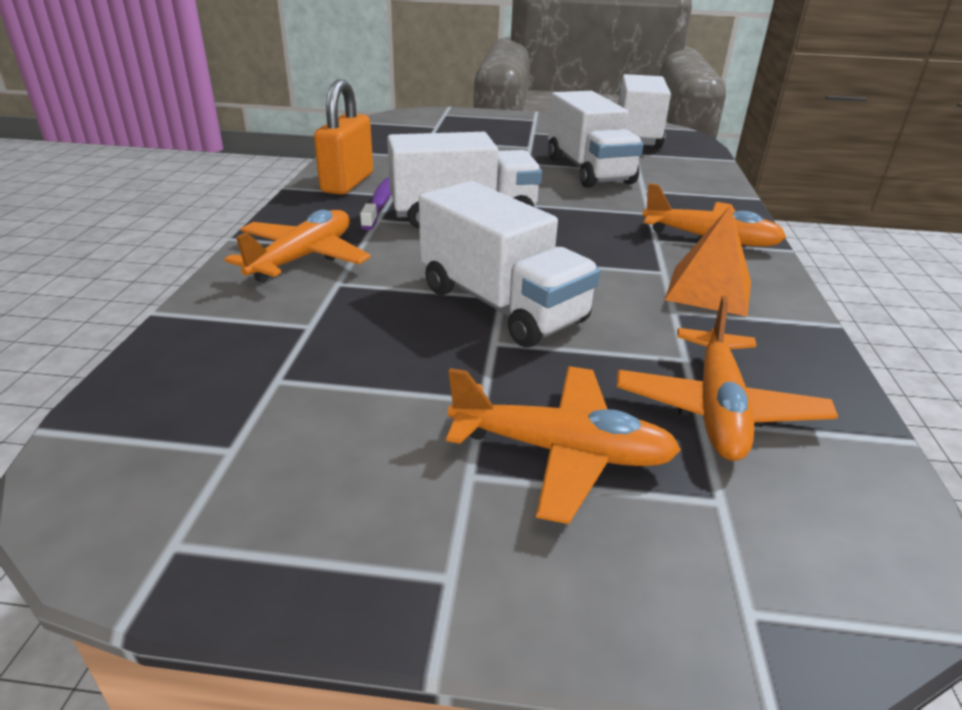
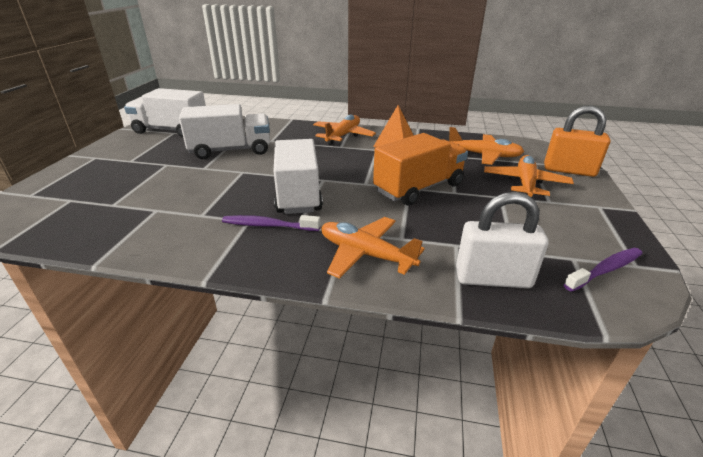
camera: 85 degrees left, 0 degrees up
(178, 484) = (605, 270): none -> purple toothbrush
(212, 346) = (492, 279): none -> white padlock
(347, 183) = (211, 243): orange padlock -> orange padlock (569, 170)
(501, 305) = (418, 188): white truck -> orange truck

